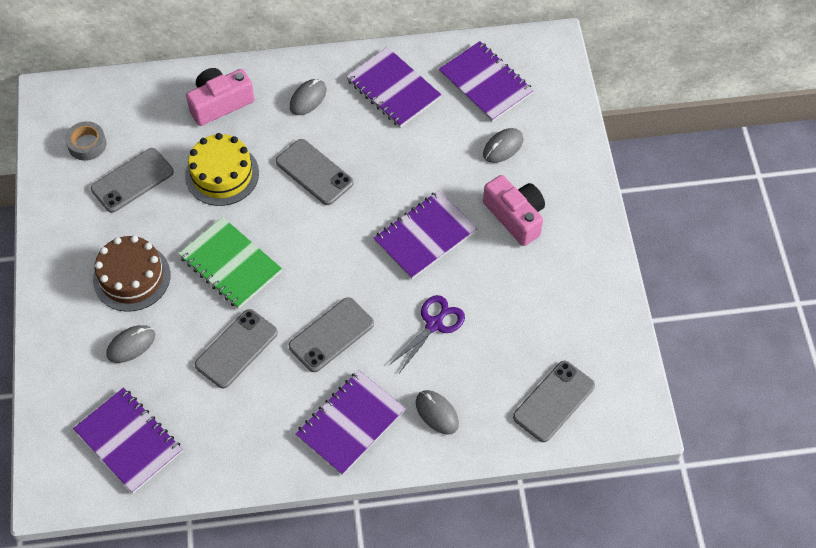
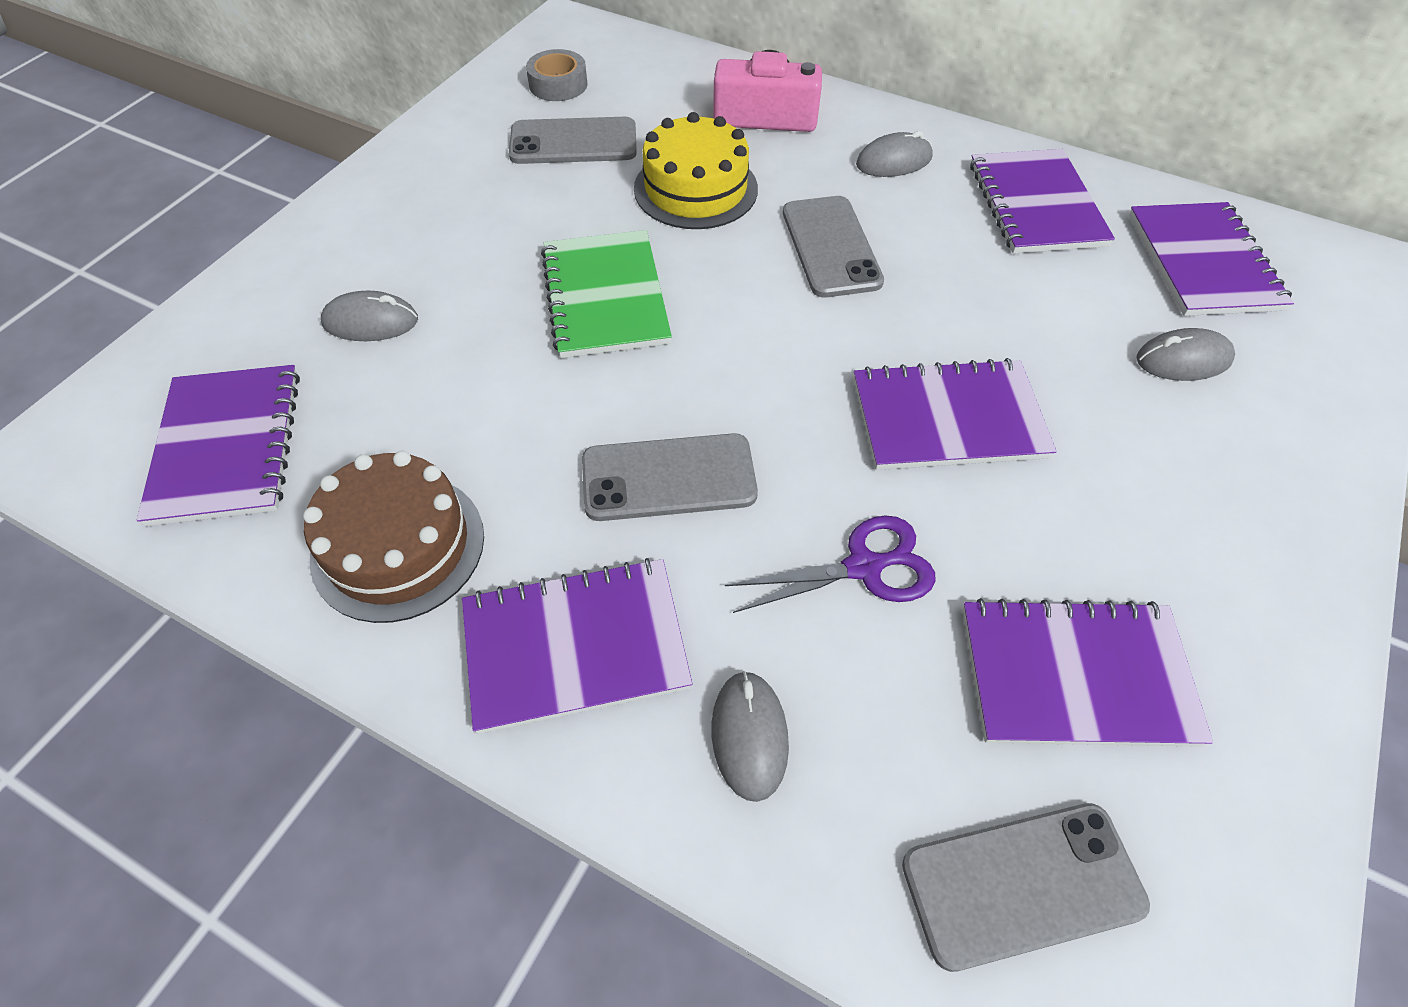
camera: 35 degrees right, 5 degrees down
(131, 277) = (460, 243): brown cake -> brown cake (398, 546)
(236, 349) = (505, 411): grey phone -> none
(515, 216) = (1144, 475): pink camera -> none
(533, 318) = (1076, 676): none -> purple notebook

